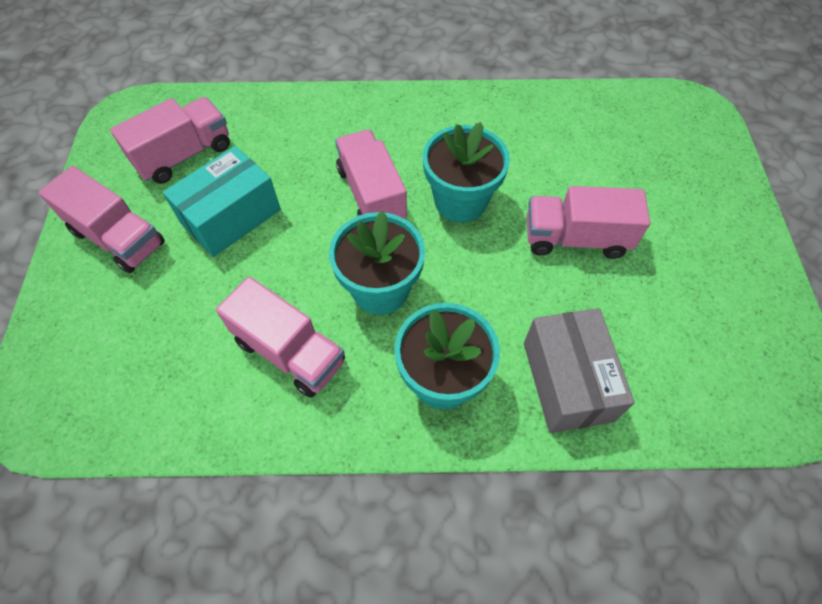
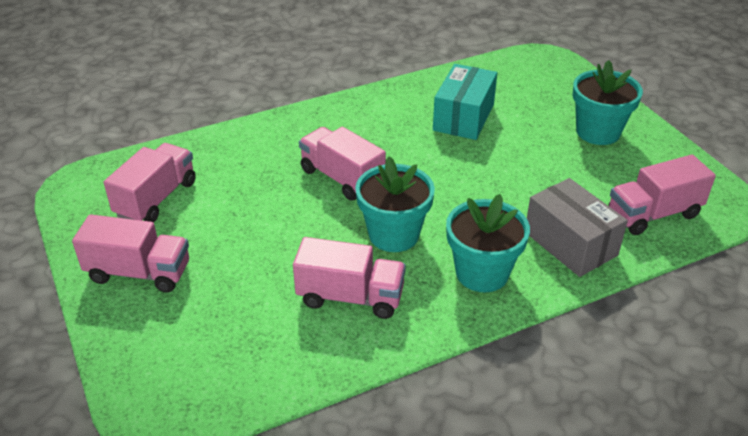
camera: 25 degrees left, 20 degrees down
(231, 217) = (232, 227): turquoise box -> turquoise box (463, 117)
(460, 201) = (415, 161): turquoise flower pot -> turquoise flower pot (598, 132)
(575, 238) = (517, 159): pink truck -> pink truck (653, 214)

